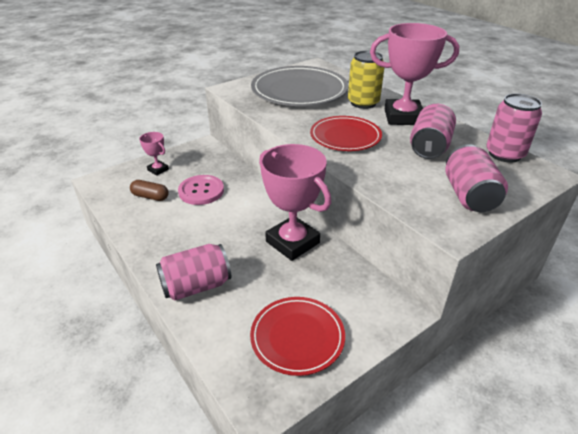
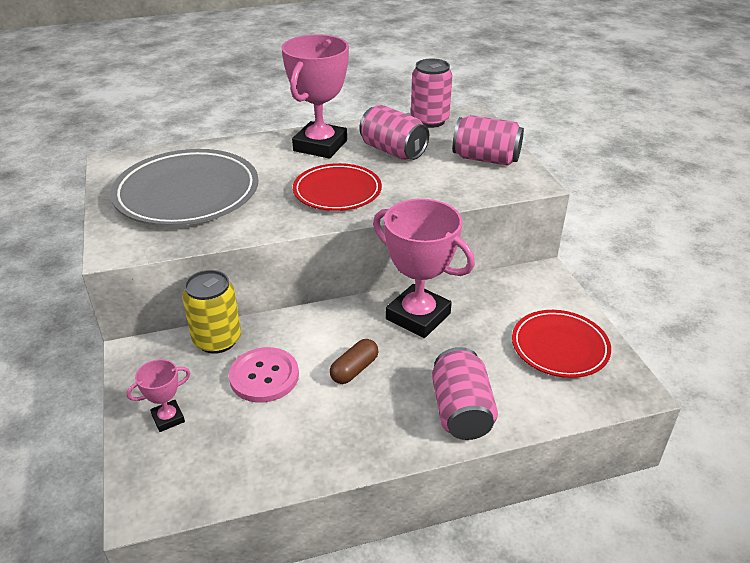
camera: 70 degrees left, 0 degrees up
(150, 197) = (241, 436): brown capsule -> brown capsule (354, 369)
(292, 242) = (418, 316): pink trophy -> pink trophy turned 60 degrees clockwise
(363, 103) = (264, 159): yellow can -> yellow can (217, 340)

